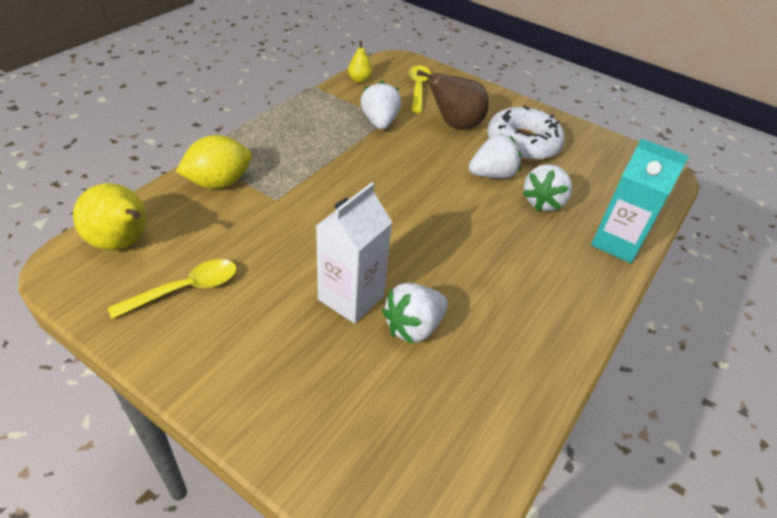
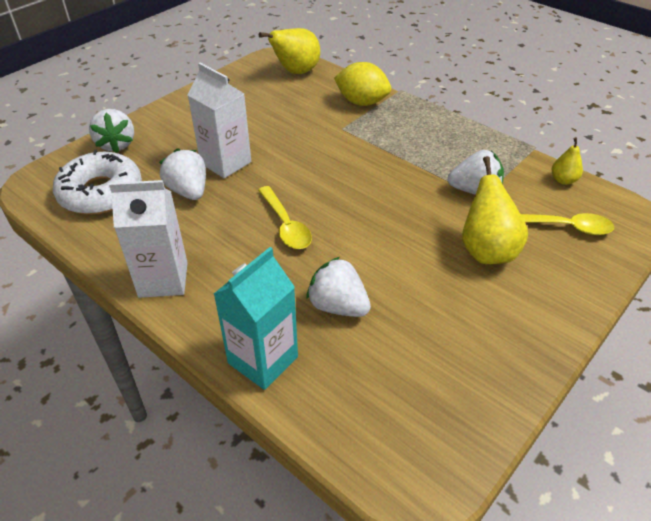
camera: 100 degrees right, 0 degrees up
(185, 289) = (249, 96): yellow spoon -> yellow spoon (285, 225)
(219, 182) = (362, 102): yellow lemon -> yellow lemon turned 45 degrees counterclockwise
(455, 125) = (486, 251): brown pear -> yellow pear
(492, 174) = (387, 269): white strawberry -> white strawberry (116, 144)
(522, 143) = (459, 311): white donut -> white donut (101, 193)
(561, 325) = (163, 279): none -> white carton

